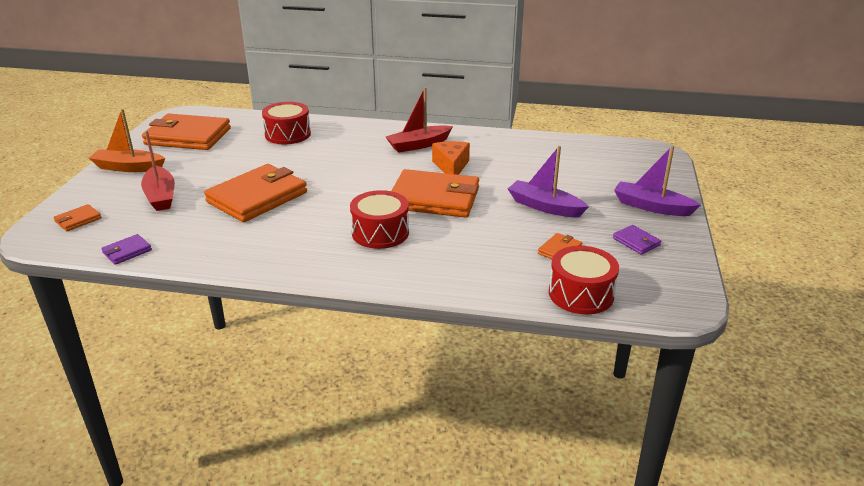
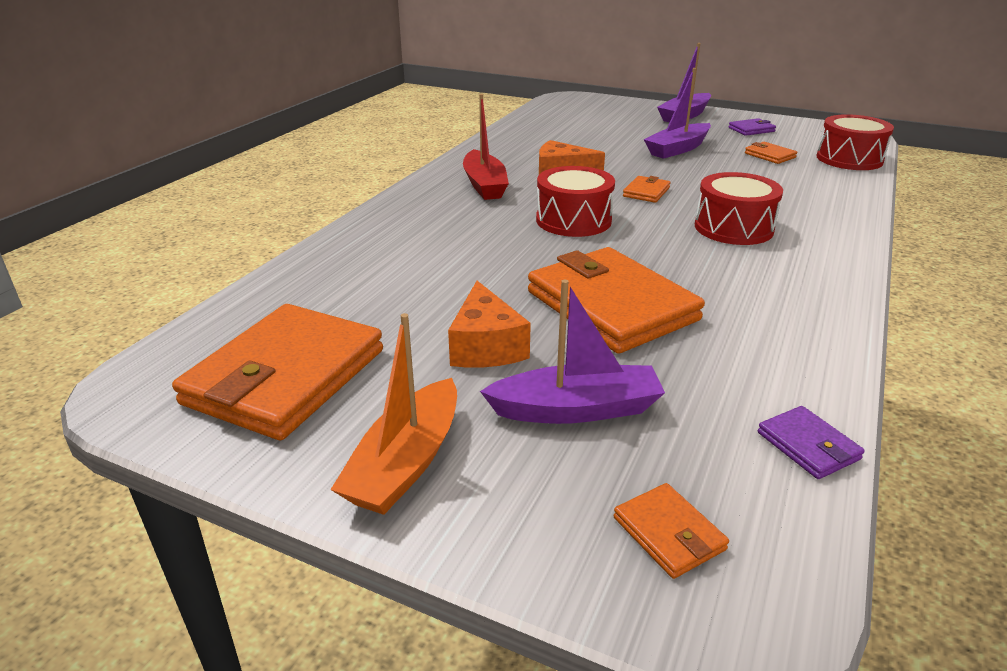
camera: 75 degrees left, 0 degrees up
(160, 196) = (576, 409): red boat -> purple boat
(213, 171) = (486, 346): none -> orange cheese
(288, 134) = (371, 269): red drum -> red drum (573, 220)
(434, 198) = (646, 192): orange wallet -> orange wallet, size x0.43

